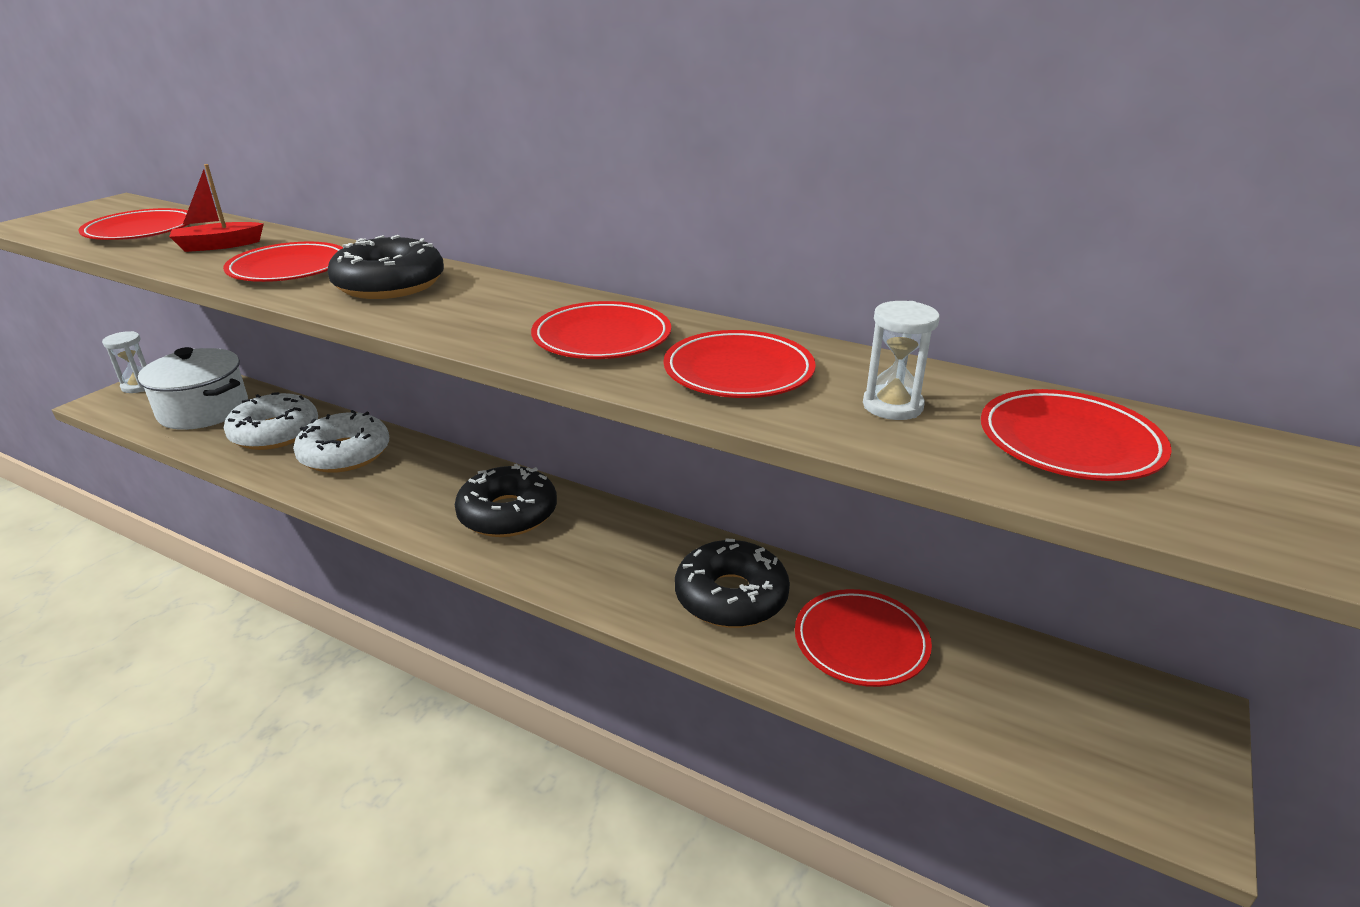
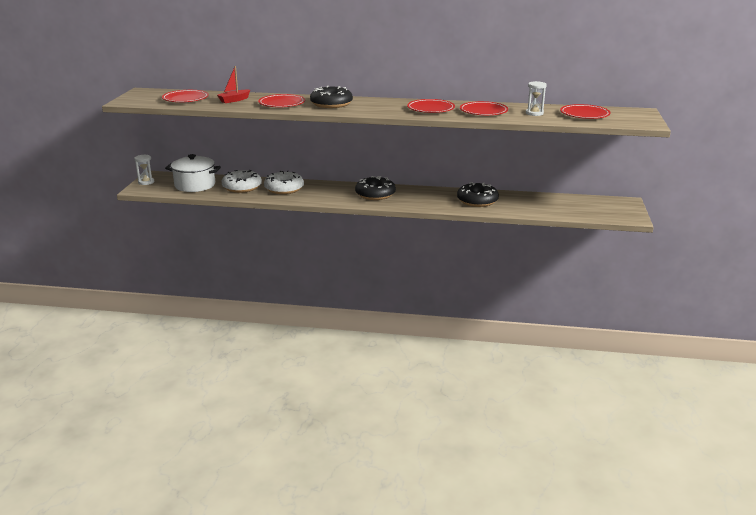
camera: 20 degrees left, 5 degrees down
(861, 642) = (526, 203): red plate -> none

